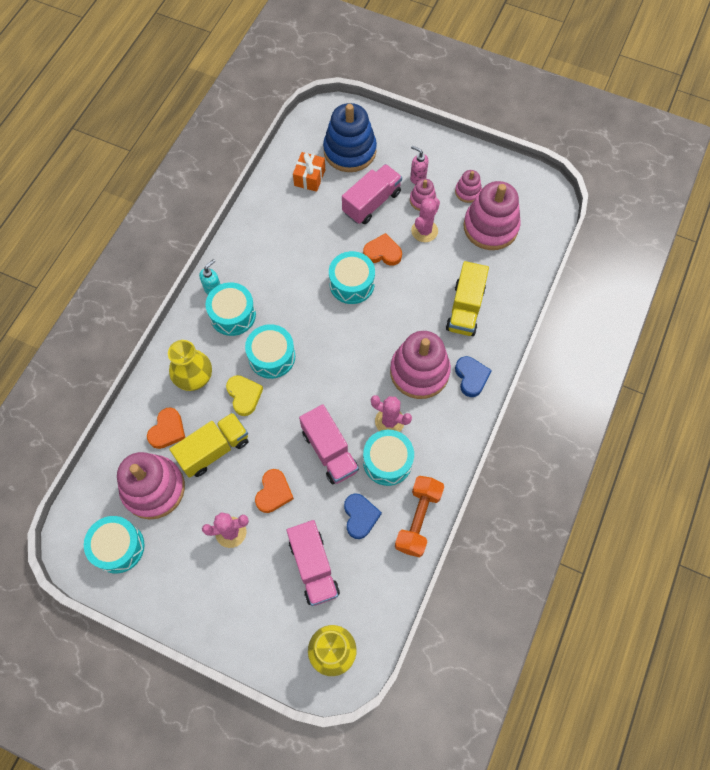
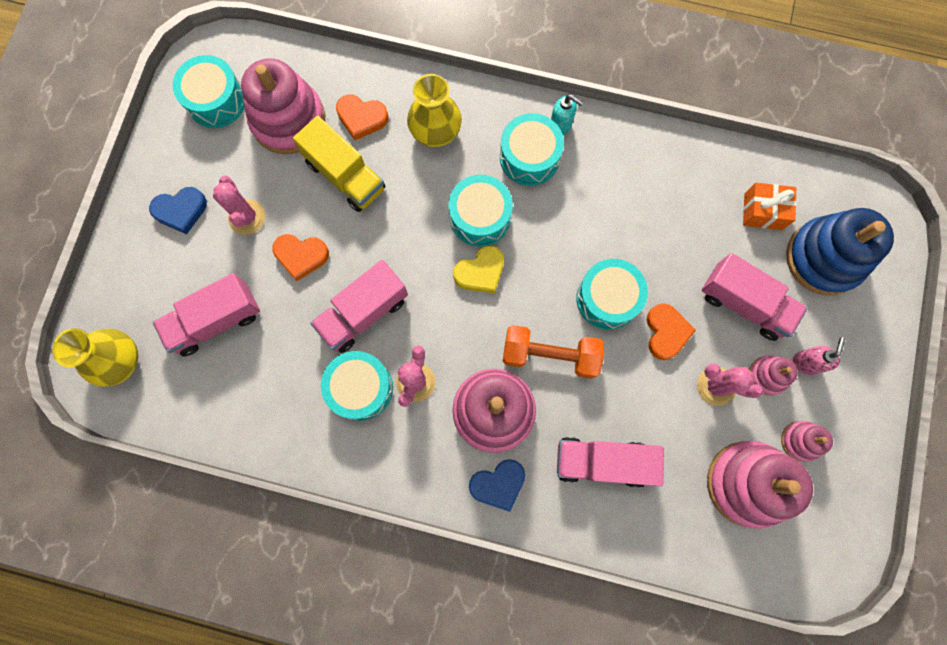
camera: 80 degrees right, 10 degrees up
(244, 396) = (421, 195): yellow heart -> yellow heart (480, 272)
(360, 516) = (284, 365): blue heart -> blue heart (181, 211)
(418, 519) = (289, 439): orange dumbbell -> orange dumbbell (550, 355)
(465, 308) = (603, 462): yellow truck -> pink truck

